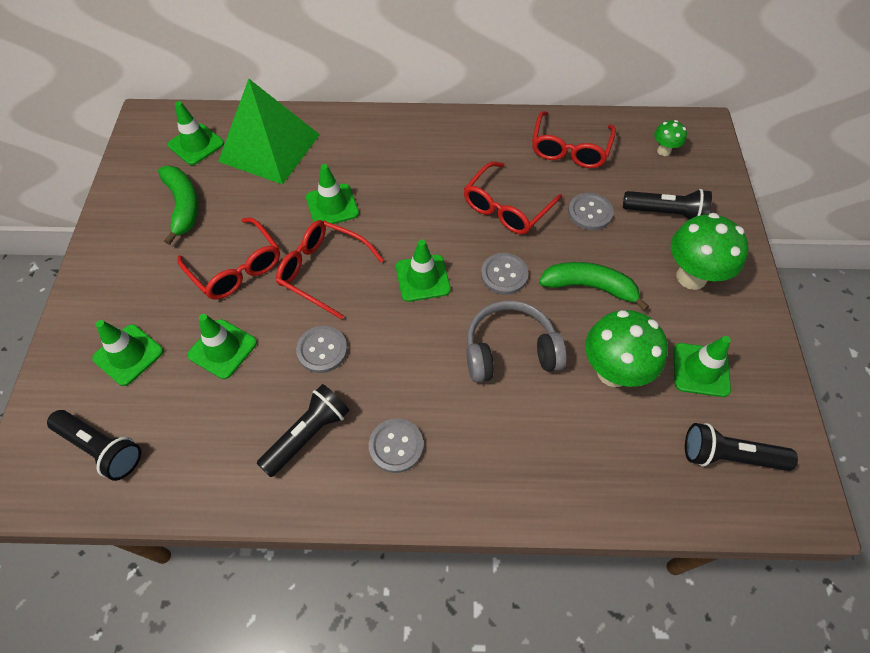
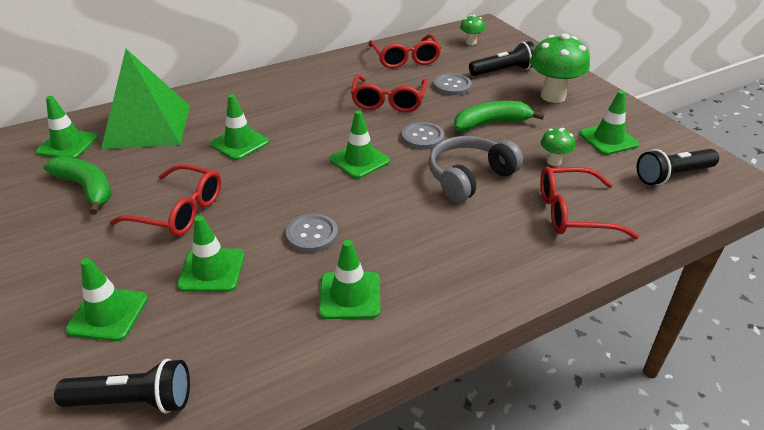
camera: 30 degrees left, 20 degrees down
(308, 435) = (350, 295): black flashlight -> green traffic cone
(322, 271) = (267, 185): red glasses -> red glasses (573, 213)
(396, 446) = (435, 269): grey button -> none
(613, 372) = (554, 161): green mushroom -> green mushroom, size x0.51

